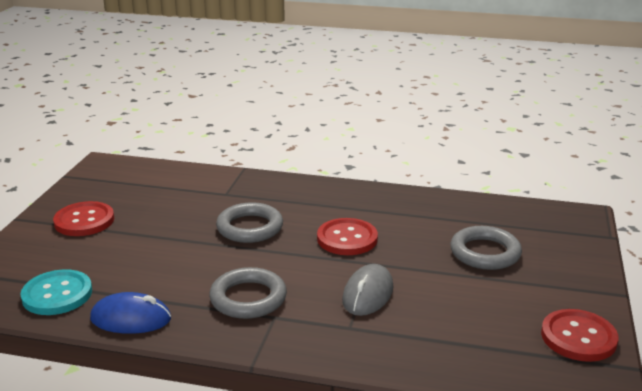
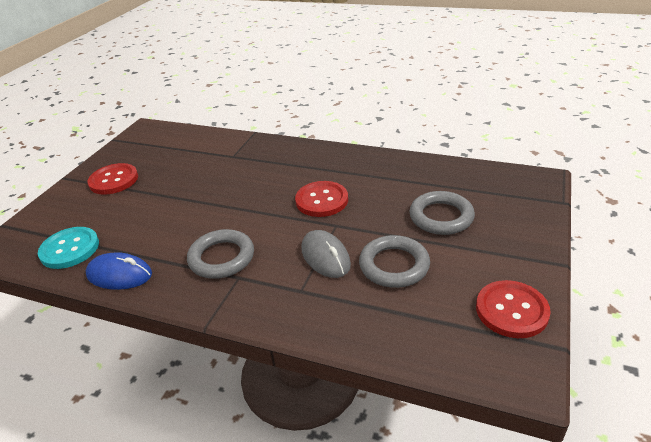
camera: 10 degrees right, 10 degrees up
(250, 227) = (243, 188): grey ring -> grey ring (394, 265)
(368, 294) = (325, 257): grey mouse -> grey mouse turned 60 degrees counterclockwise

